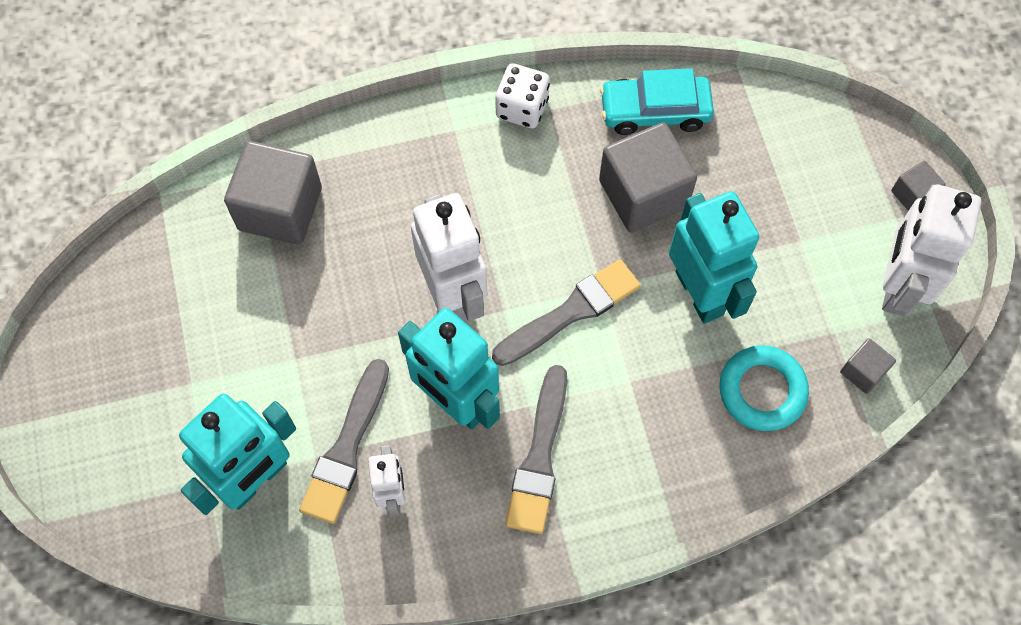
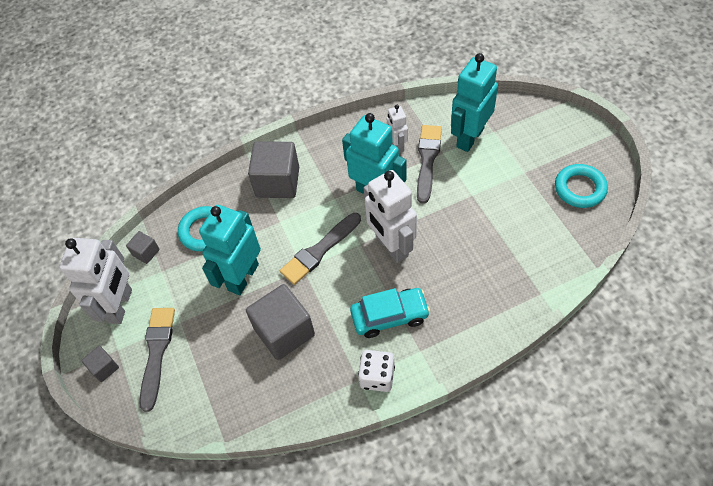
camera: 175 degrees right, 10 degrees down
(117, 330) = (580, 188): none -> turquoise ring
(280, 209) = (516, 274): grey cube -> grey cube (277, 182)
(539, 457) = (324, 176): grey brush -> grey brush (157, 353)
(654, 111) = (283, 394): turquoise car -> turquoise car (389, 316)
(700, 293) = (243, 277): turquoise robot -> turquoise robot turned 60 degrees clockwise

